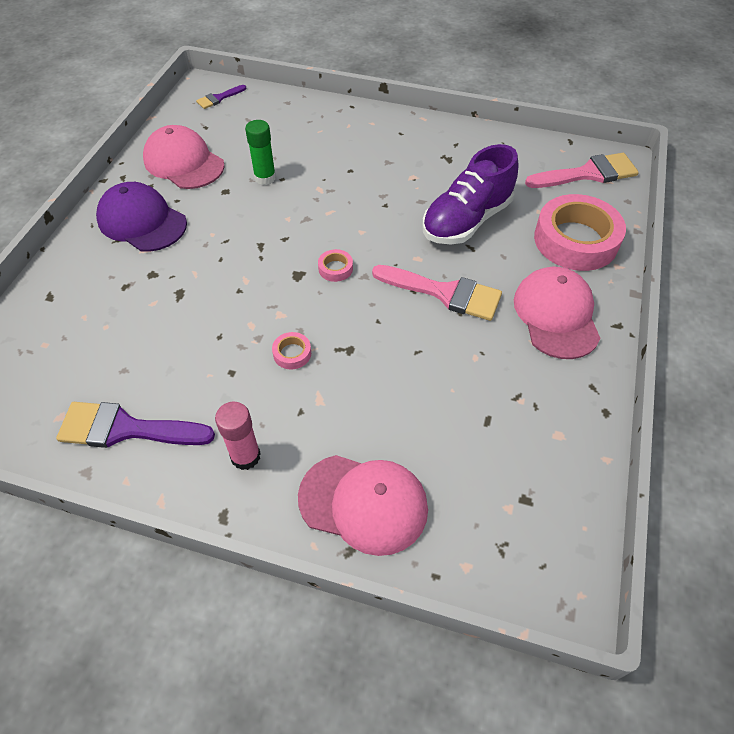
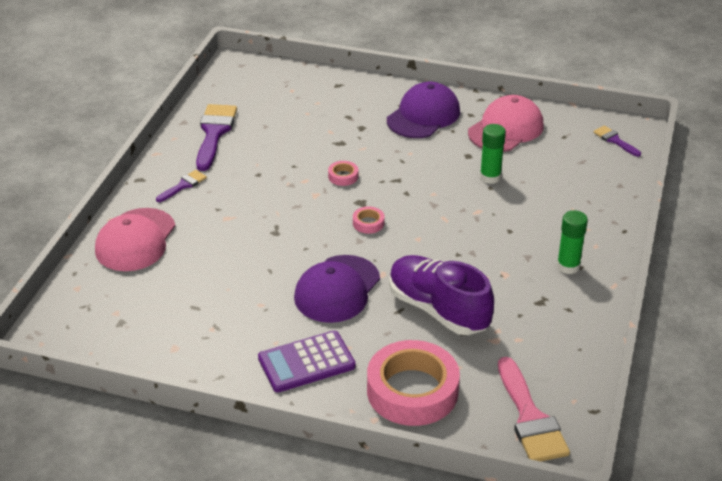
camera: 90 degrees right, 15 degrees down
(245, 456) = (183, 185): pink glue stick -> purple brush
(292, 353) = (273, 202): pink tape -> pink tape (343, 176)
(400, 140) = (568, 266): none -> green glue stick
(444, 293) = (337, 289): pink brush -> purple cap
(556, 315) = (306, 362): pink cap -> purple calculator

